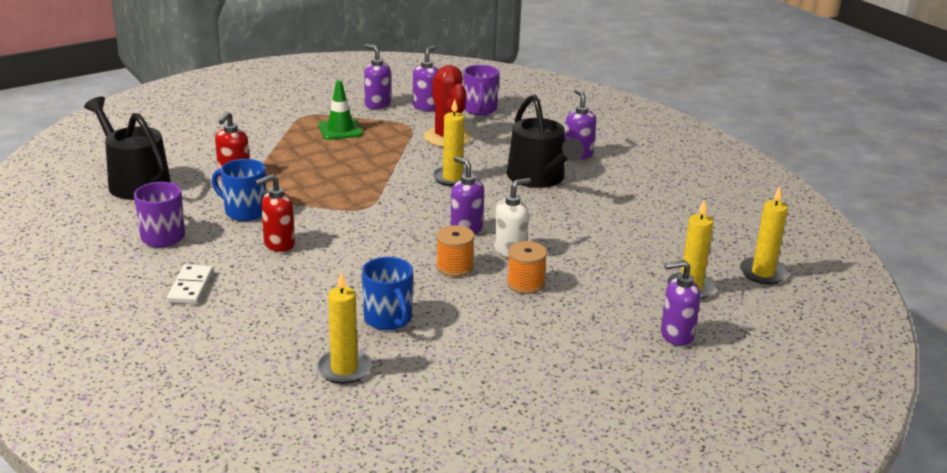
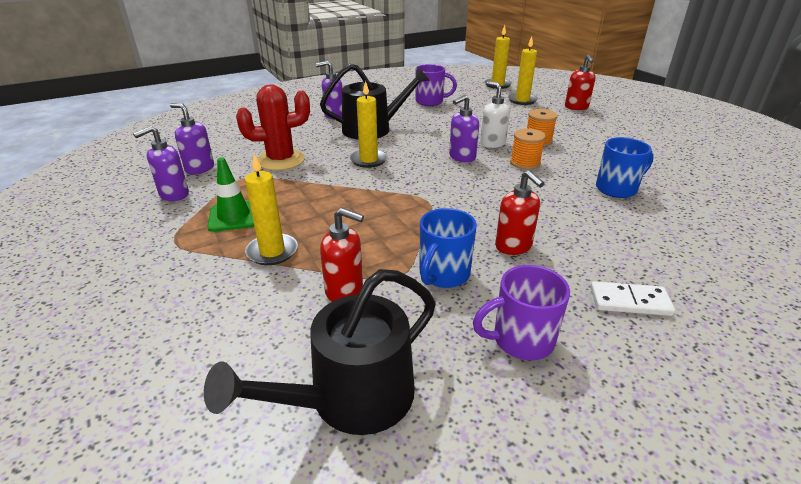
camera: 85 degrees left, 5 degrees up
(344, 369) = (700, 206): yellow candle -> yellow candle (272, 251)
(480, 110) = (224, 145): purple mug -> purple mug (430, 102)
(676, 335) = (576, 107): purple soap dispenser -> red soap dispenser

